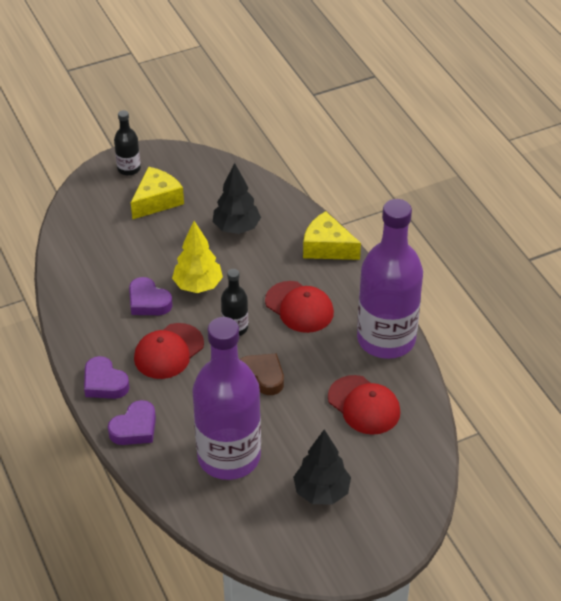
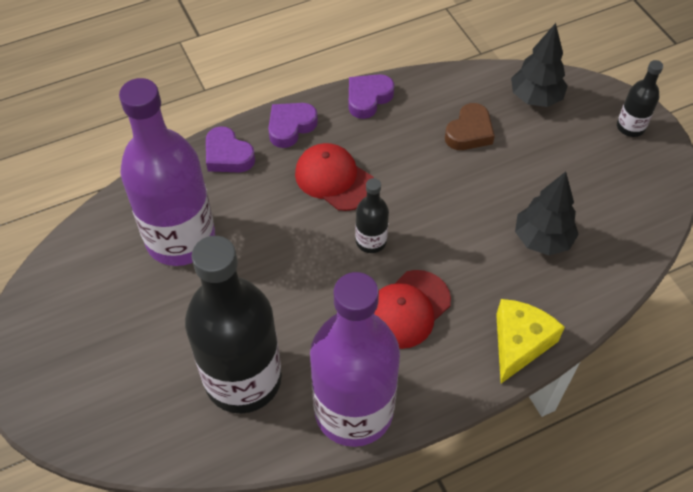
camera: 90 degrees right, 10 degrees up
(148, 301) = (409, 157): purple heart -> purple heart (368, 98)
(157, 201) = (578, 157): yellow cheese -> none
(198, 286) = (438, 203): yellow tree -> none
(262, 376) = (294, 269): brown heart -> brown heart (469, 132)
(321, 492) = (119, 329): black tree -> black tree (535, 98)
(364, 405) = (243, 379): red cap -> black bottle

